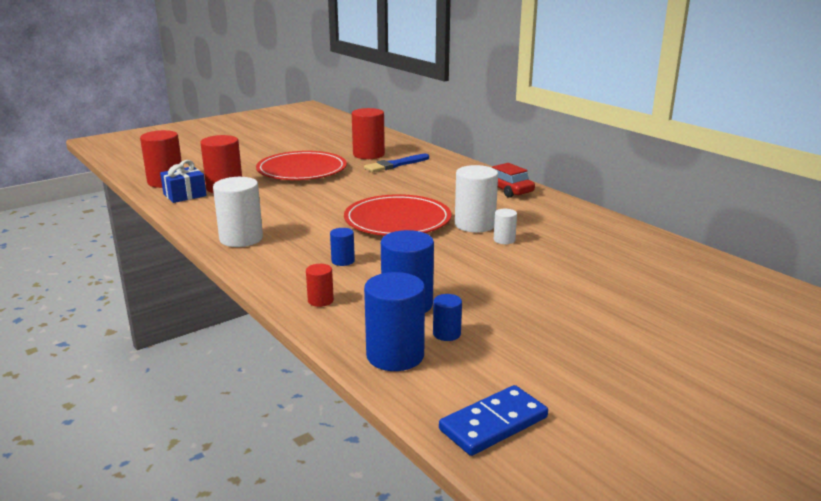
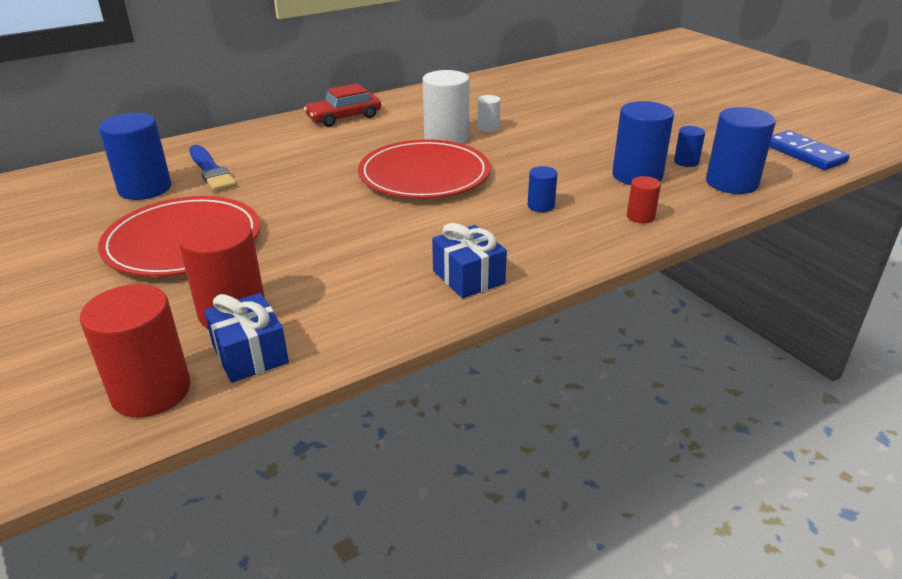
camera: 85 degrees left, 10 degrees up
(241, 239) = (468, 277): white cylinder -> blue gift
(368, 154) = (145, 188): red cylinder -> blue cylinder

